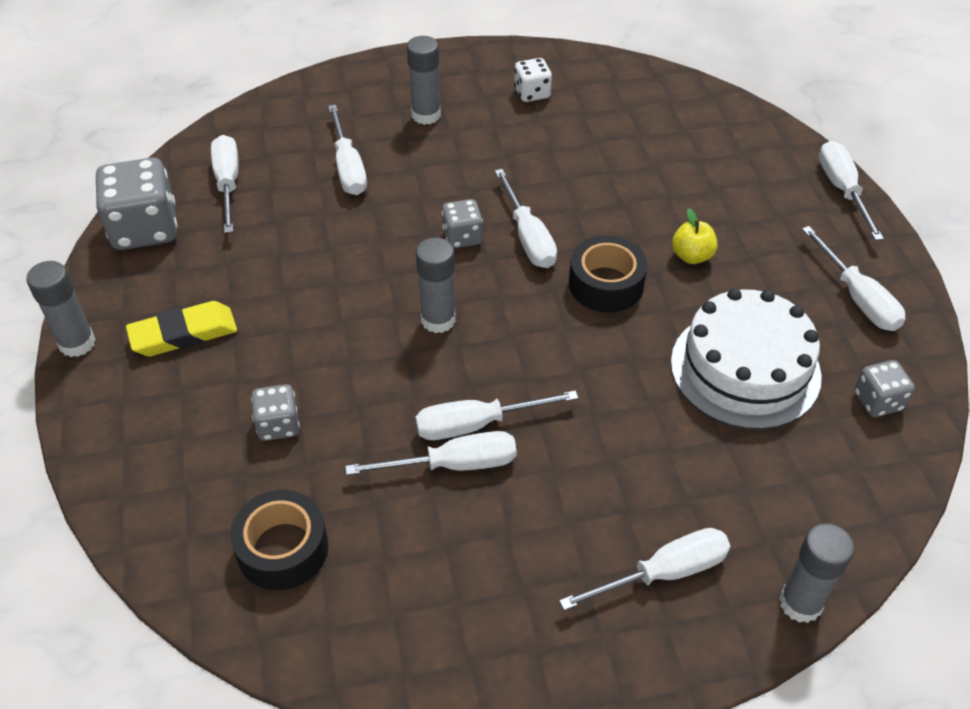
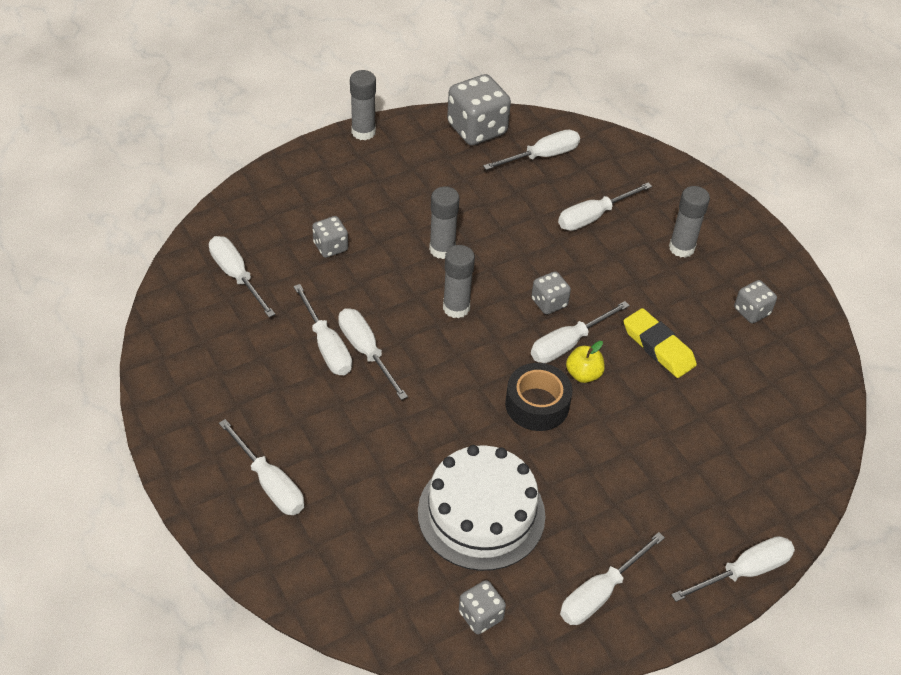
camera: 70 degrees right, 0 degrees up
(184, 334) = (390, 178): yellow eraser -> yellow eraser (658, 347)
(282, 549) = (236, 276): black tape -> white screwdriver
(532, 93) = (751, 311): white dice -> grey dice
(692, 256) = (597, 459): yellow apple -> yellow apple (583, 374)
(800, 603) = (265, 572): grey glue stick -> grey glue stick (442, 249)

